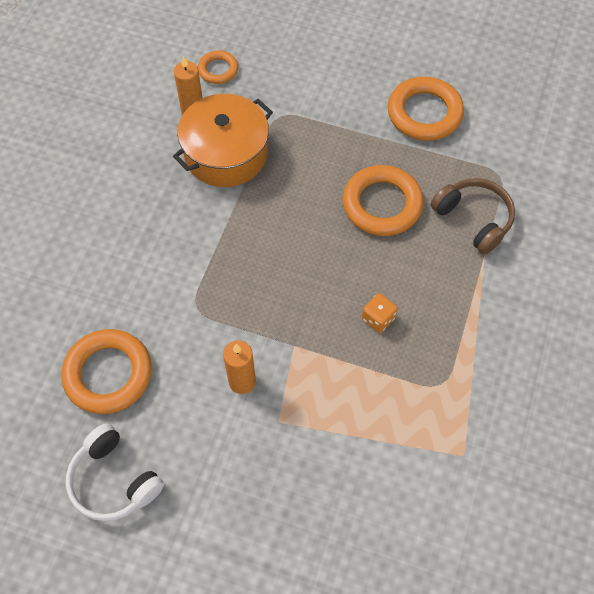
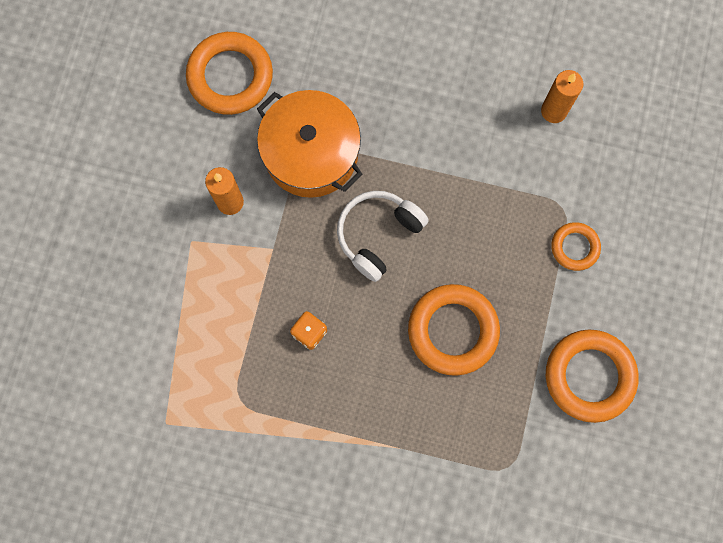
camera: 85 degrees right, 15 degrees up
(114, 480) = (127, 99): white headphones -> white headphones (378, 235)
(218, 70) = (621, 130): orange ring -> orange ring (575, 247)
(226, 154) = (501, 154): orange pot -> orange pot (311, 153)
(474, 219) = (444, 436): brown headphones -> none

